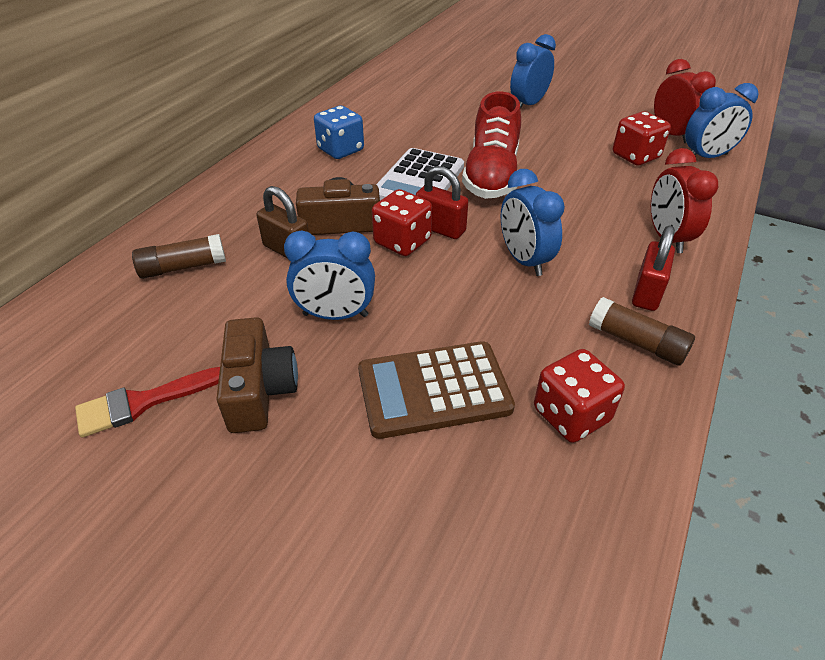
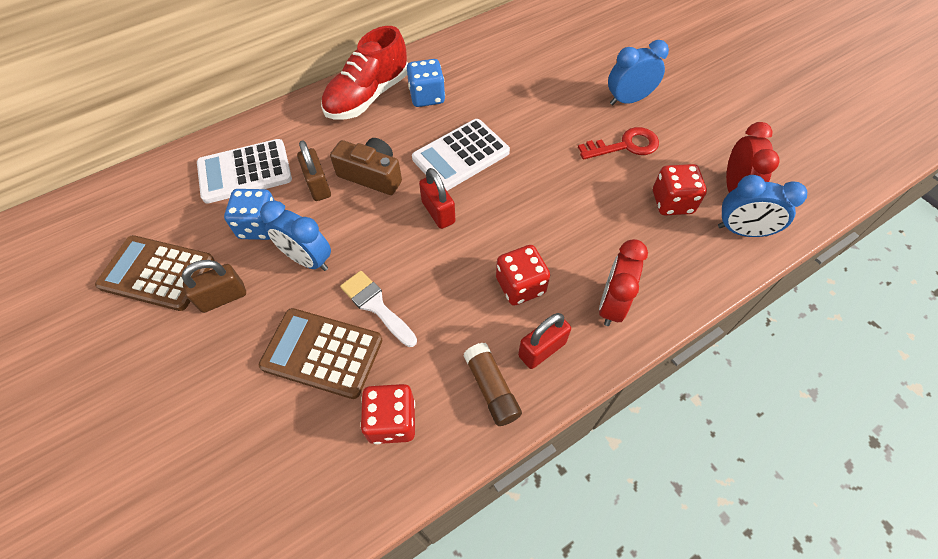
camera: 30 degrees right, 15 degrees up
(142, 402) = (157, 273): red brush -> brown calculator
(183, 267) = (245, 172): brown glue stick -> white calculator
(247, 307) = (260, 226): none -> blue dice
(259, 390) = (223, 297): brown camera -> brown padlock
(402, 242) = (401, 213): red dice -> red dice (520, 286)
(452, 324) = (376, 306): none -> white brush
(491, 175) = (523, 173): red shoe -> red shoe (368, 96)
(524, 260) = (475, 272): blue clock -> none
(558, 133) = (625, 145): none -> red key

